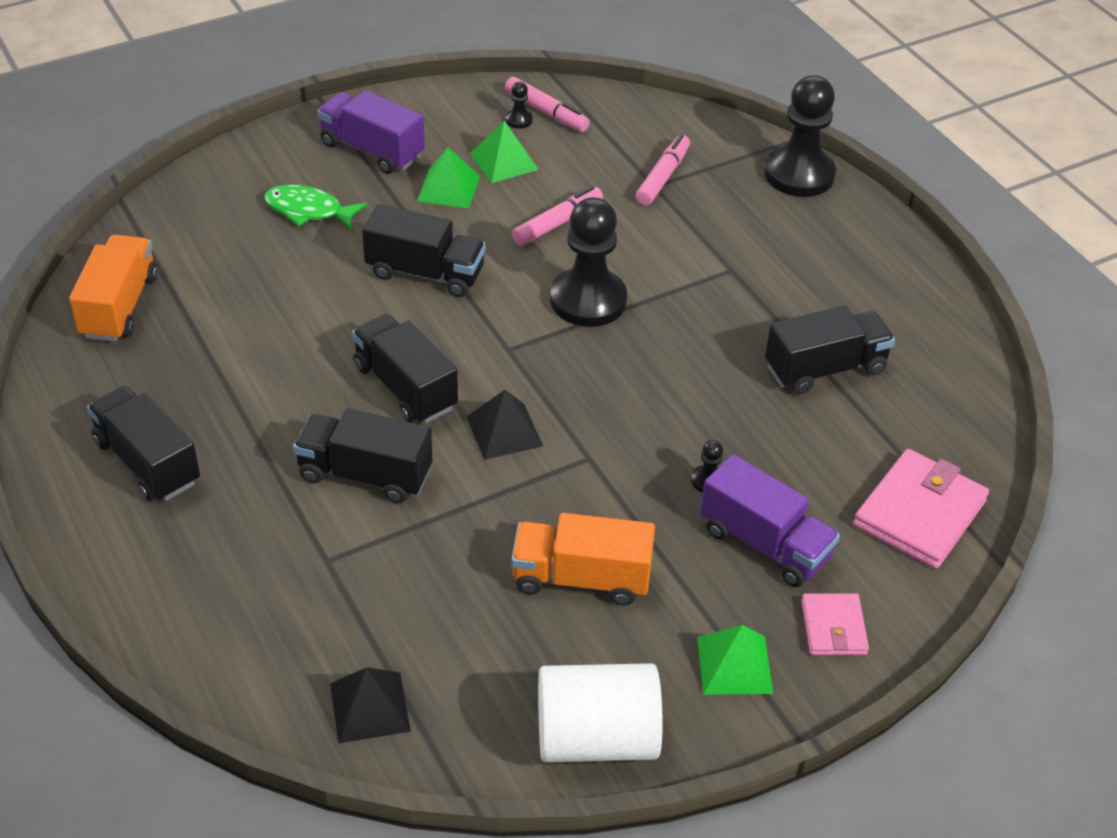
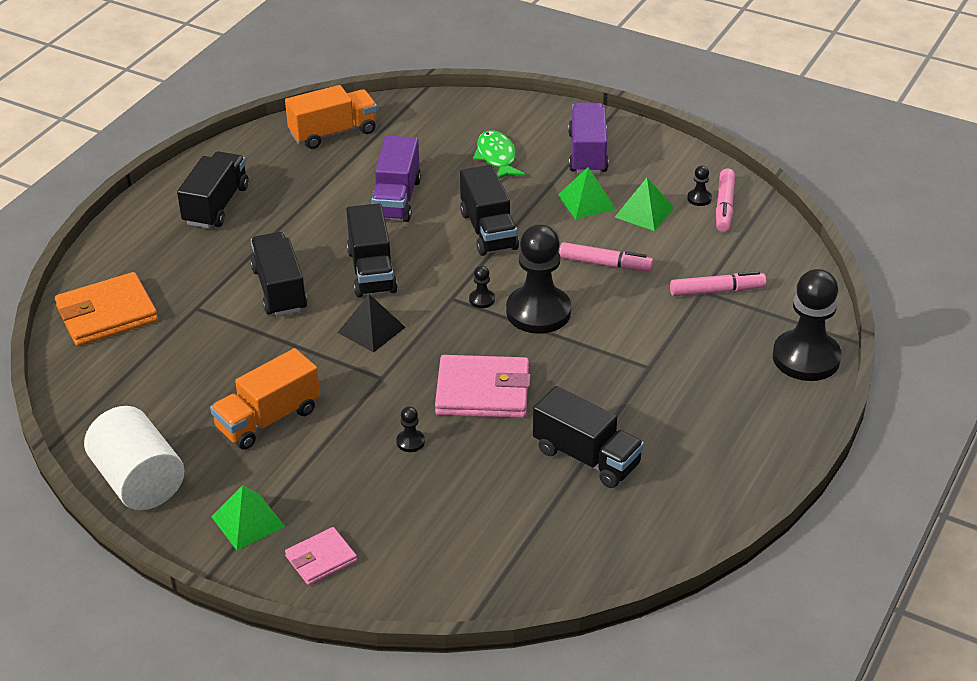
camera: 60 degrees right, 5 degrees down
(258, 649) = (107, 314): none -> orange wallet
(369, 707) = (95, 376): black pyramid -> none
(405, 387) = (371, 271): black truck -> black truck turned 150 degrees clockwise
(532, 329) = (482, 300): none -> black pawn
(581, 578) = (268, 419): orange truck -> orange truck turned 105 degrees counterclockwise
(764, 544) = (373, 493): purple truck -> purple truck (396, 199)
(919, 513) = (476, 565): pink wallet -> pink wallet (482, 391)

